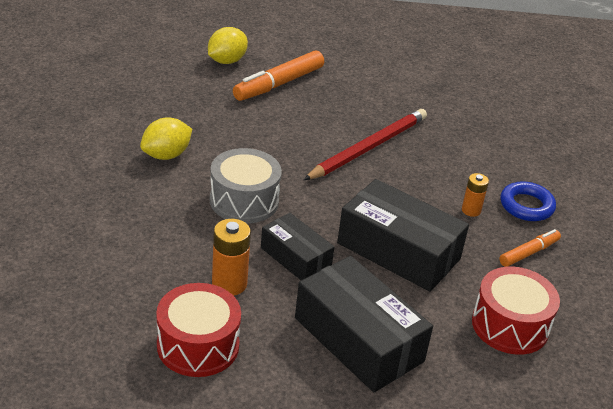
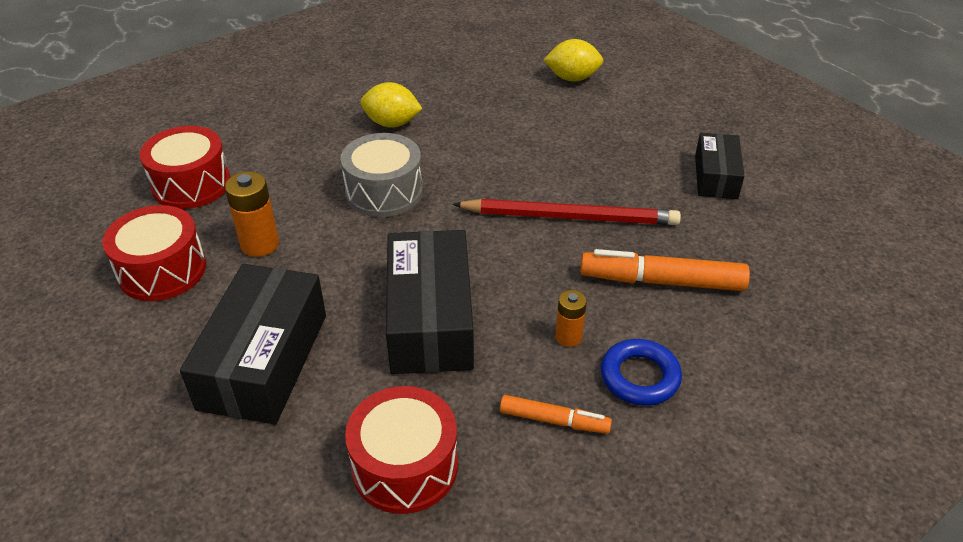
camera: 55 degrees right, 5 degrees up
(103, 283) = (191, 184): none -> red drum
(278, 84) = (585, 119): orange marker -> orange marker (661, 281)
(295, 257) = (340, 261): black box -> black box (716, 177)

